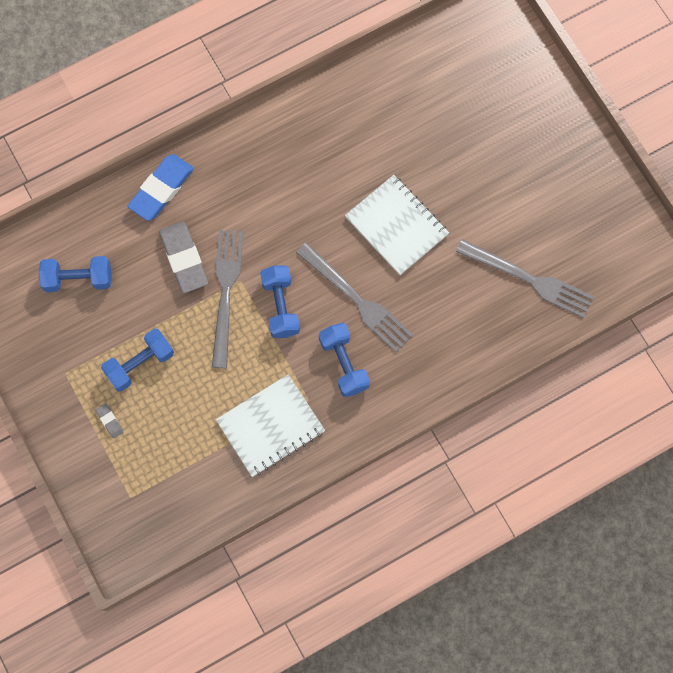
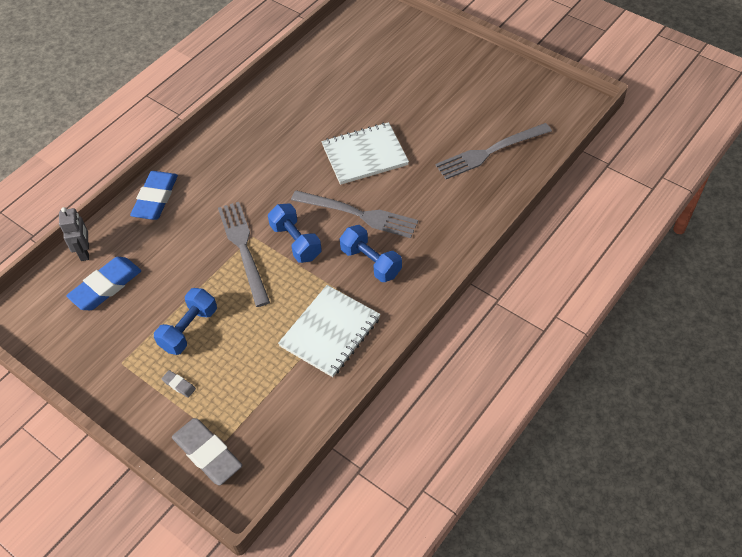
camera: 20 degrees left, 20 degrees down
(71, 227) = (85, 252): none -> grey robot
(78, 279) = (106, 286): blue dumbbell -> blue eraser
(184, 259) = (196, 239): grey eraser -> grey eraser (208, 453)
(396, 226) = (364, 155): white notebook -> white notebook turned 45 degrees counterclockwise
(529, 279) = (489, 152): grey fork -> grey fork turned 150 degrees clockwise

